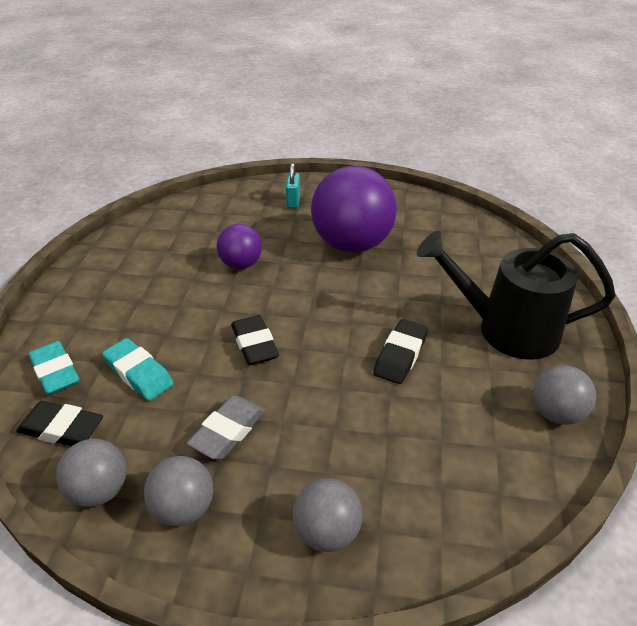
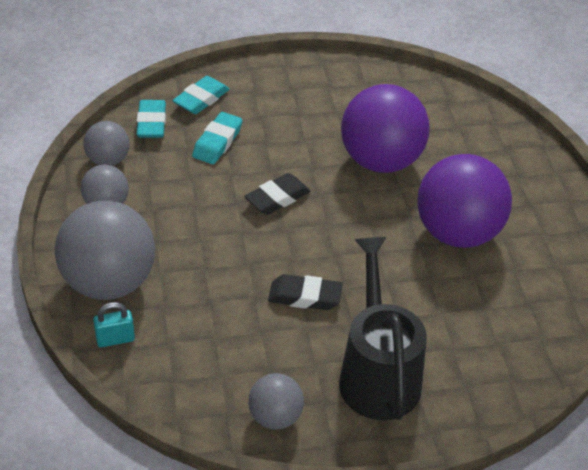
camera: 70 degrees right, 5 degrees up
(61, 429) = (151, 123): black eraser -> turquoise eraser
(228, 431) = (179, 208): grey eraser -> none
(241, 264) = (381, 161): purple ball -> purple ball, size x1.93
(293, 201) = (510, 171): turquoise padlock -> turquoise padlock (115, 339)
(327, 532) = (109, 282): grey ball -> grey ball, size x1.93

